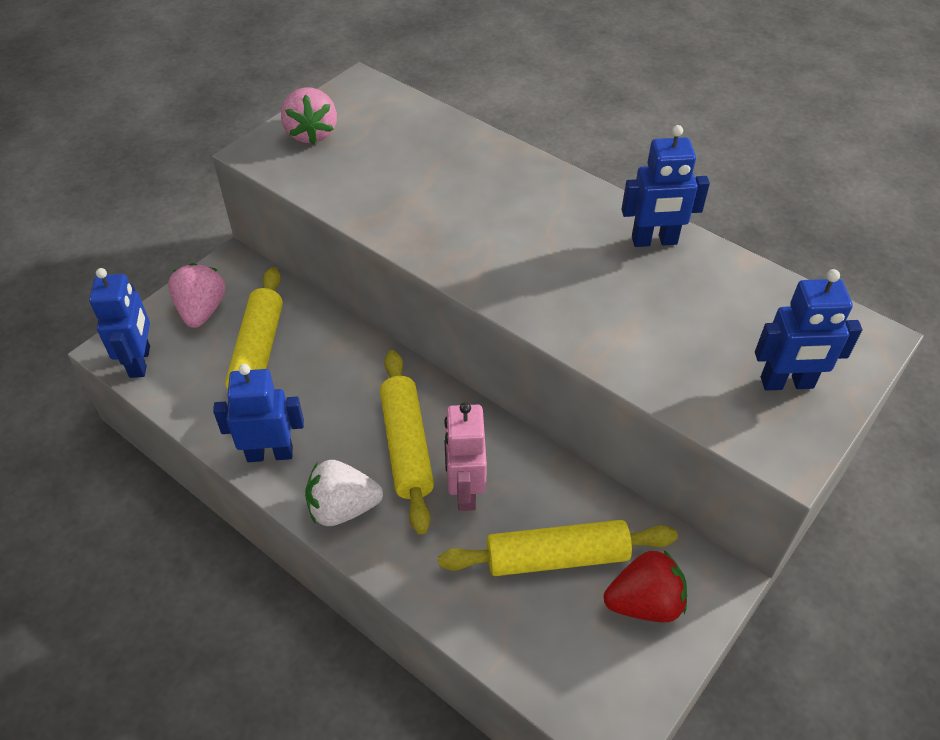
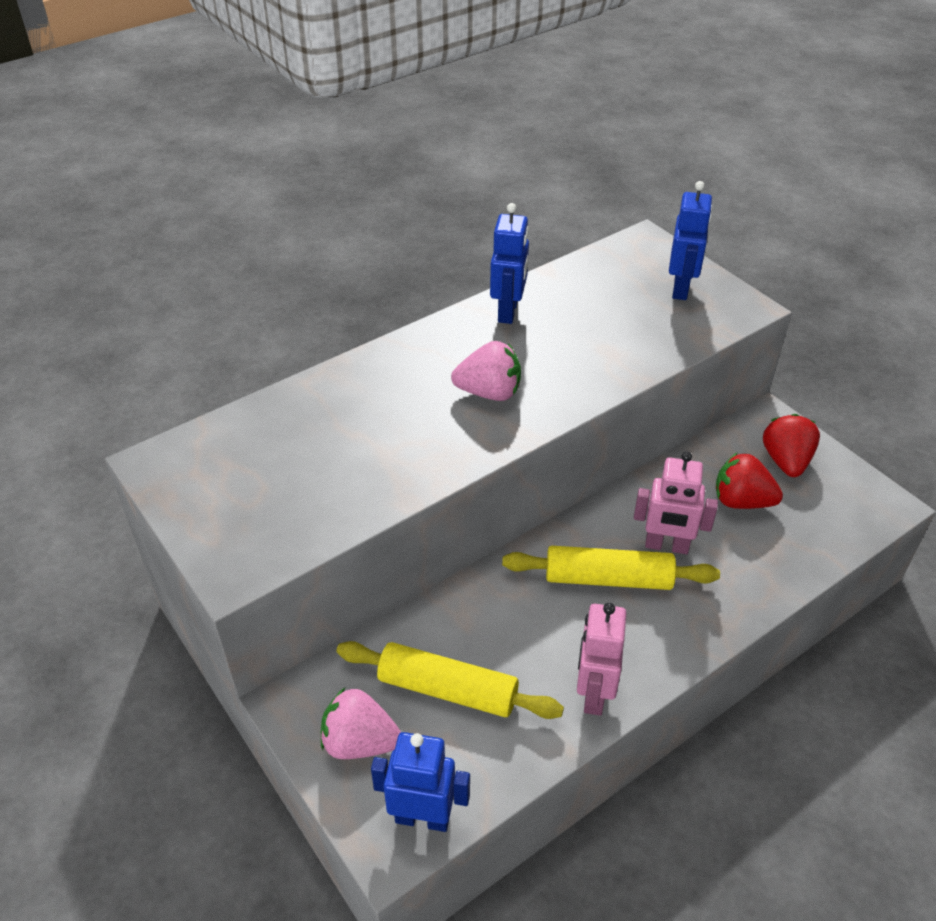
camera: 75 degrees left, 5 degrees down
(270, 453) = (593, 693): blue robot -> pink robot
(311, 133) = (227, 518): pink strawberry -> pink strawberry (489, 392)
(343, 508) = (671, 640): white strawberry -> none
(557, 557) = (741, 501): yellow rolling pin -> red strawberry

